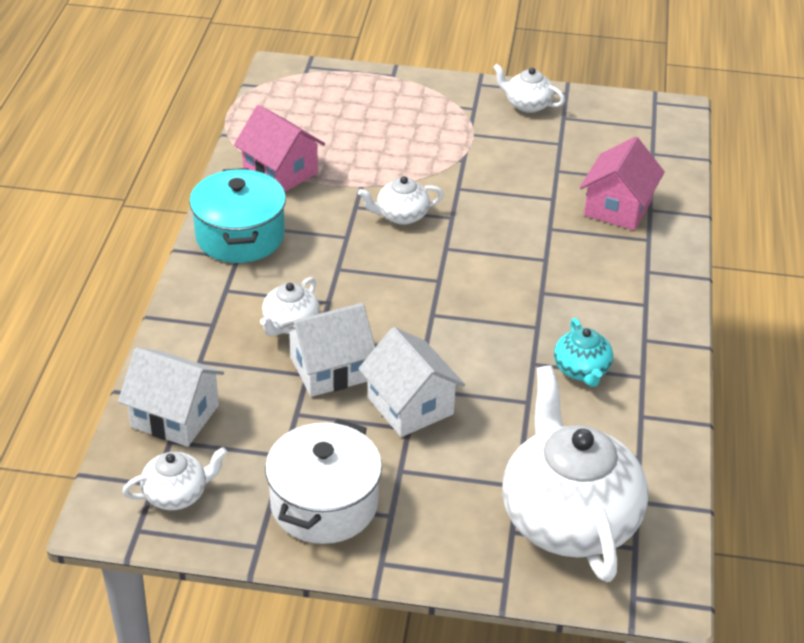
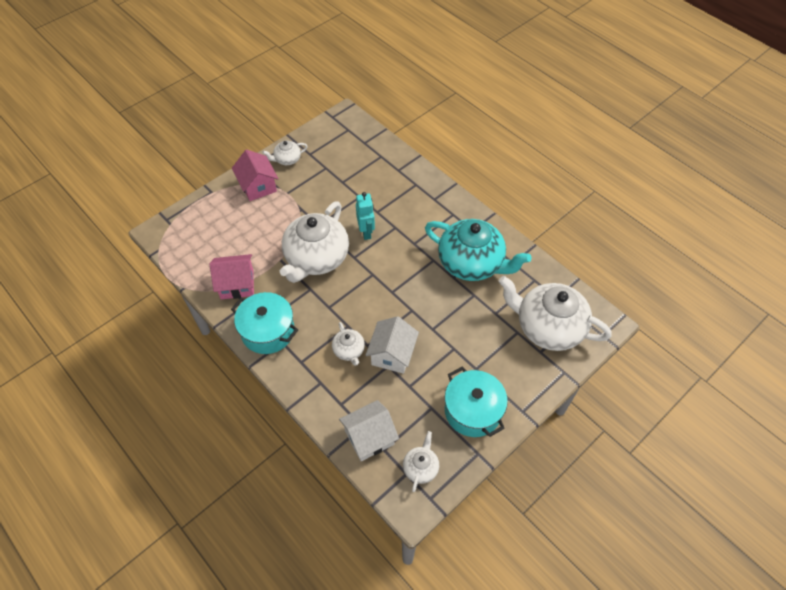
camera: 50 degrees left, 15 degrees up
(324, 504) = (473, 411): white pot -> turquoise pot
(401, 215) = (316, 258): white teapot -> white teapot, size x2.19
(410, 406) = (441, 339): white house -> none
(501, 237) = (366, 232): none -> turquoise robot
(581, 370) = (471, 263): turquoise teapot -> turquoise teapot, size x2.19
(618, 208) = (387, 179): pink house -> pink house (258, 186)

